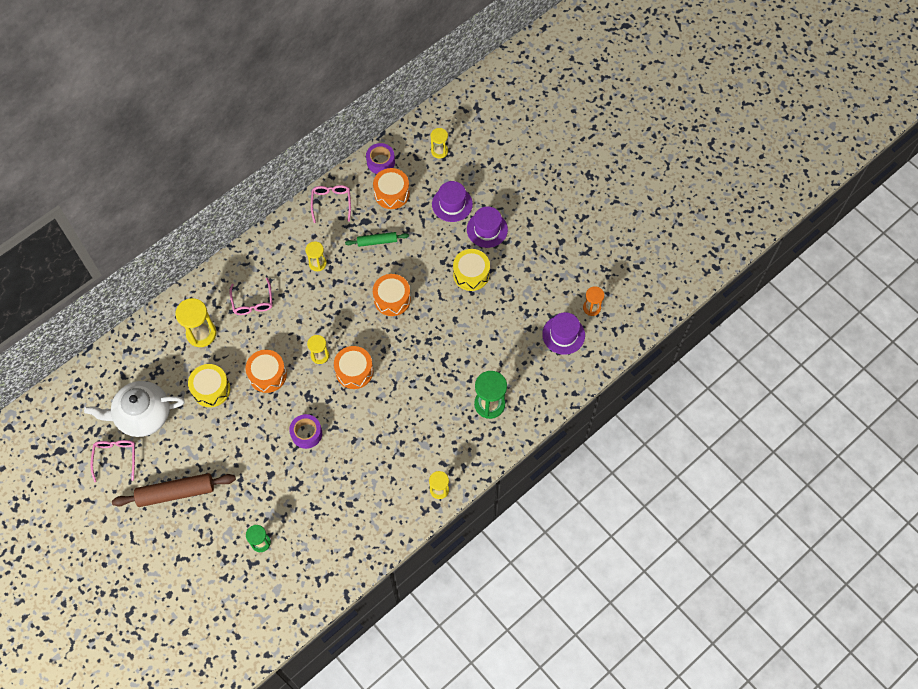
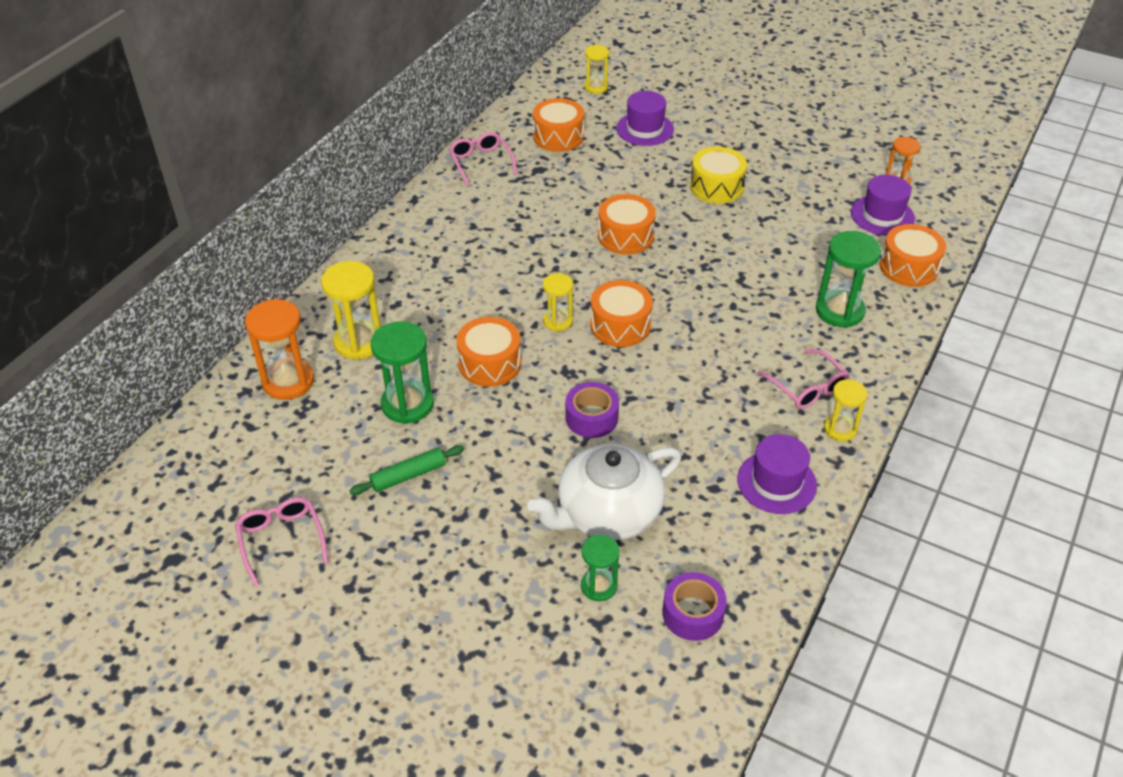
camera: 20 degrees left, 20 degrees down
(142, 415) = (305, 468): white teapot -> white teapot (607, 512)
(153, 350) = (288, 381): none -> orange hourglass
(176, 492) = (412, 558): brown rolling pin -> none
(211, 389) = (407, 404): yellow drum -> green hourglass
(252, 302) = (421, 287): pink glasses -> pink glasses (807, 387)
(317, 263) = (496, 225): yellow hourglass -> none
(377, 241) = (567, 185): green rolling pin -> green rolling pin (408, 475)
(380, 162) = (525, 112): purple tape -> purple tape (693, 613)
(487, 229) = (707, 141): purple hat -> purple hat (776, 482)
(553, 384) = (908, 267): none -> orange drum

